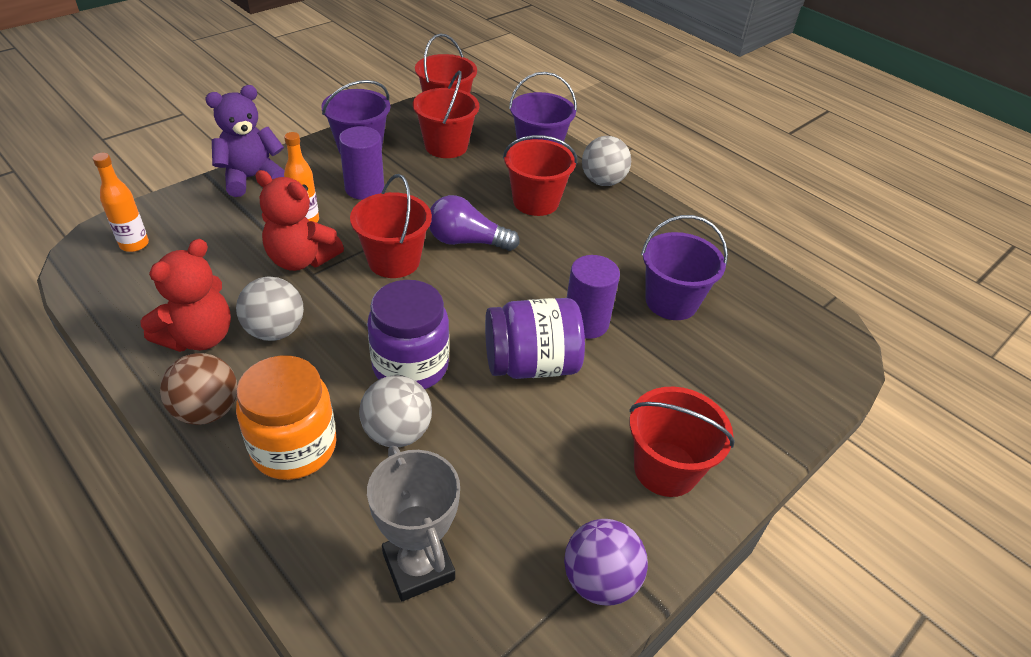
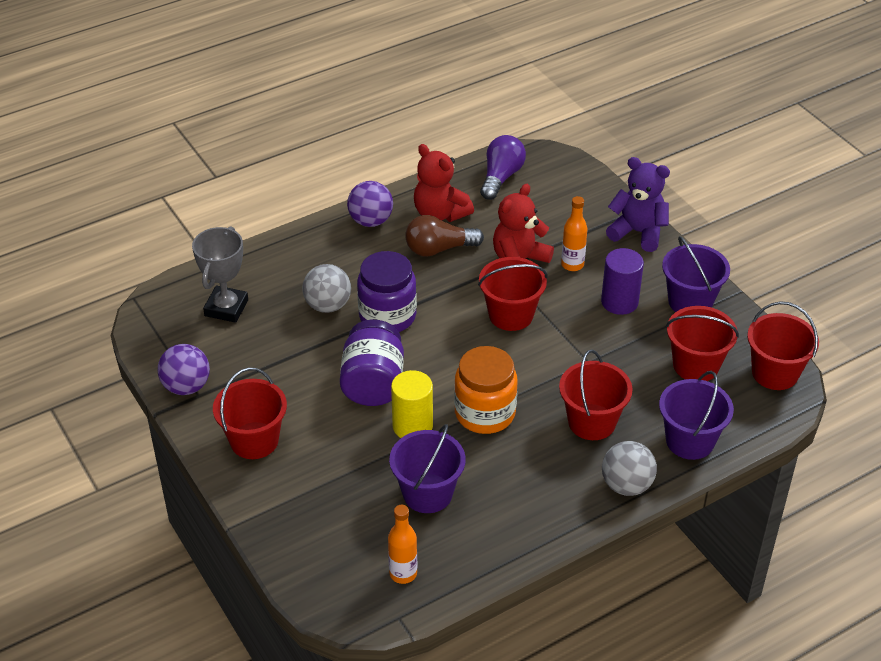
camera: 105 degrees right, 0 degrees up
(134, 244) = (549, 176): orange bottle -> orange bottle (403, 573)
(207, 411) = (370, 221): brown ball -> purple ball
(251, 178) = (638, 232): purple teddy bear -> purple teddy bear turned 45 degrees counterclockwise
(275, 331) = (439, 249): grey ball -> brown light bulb
(294, 447) = (330, 258): orange jar -> orange jar (485, 413)
(418, 566) = (226, 308): grey trophy -> grey trophy turned 60 degrees counterclockwise
(466, 241) = (533, 363): purple light bulb -> purple light bulb (501, 177)
(586, 322) = (412, 426): purple cylinder -> yellow cylinder

